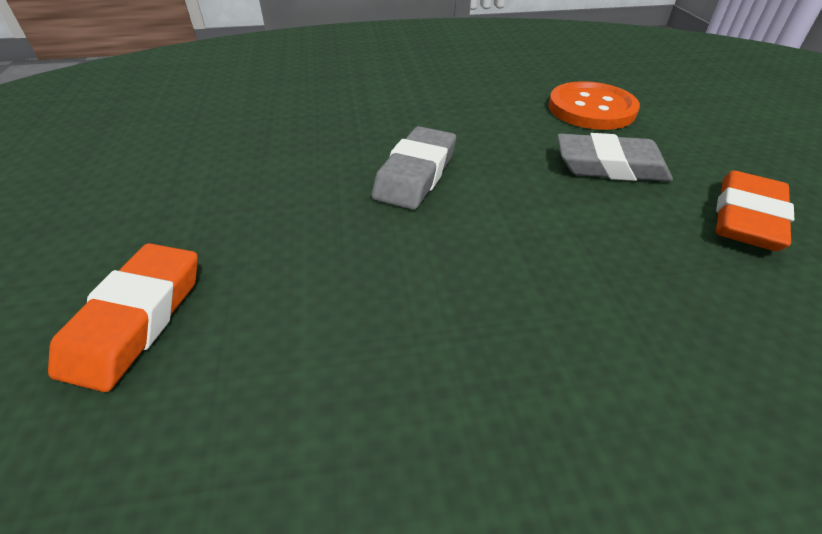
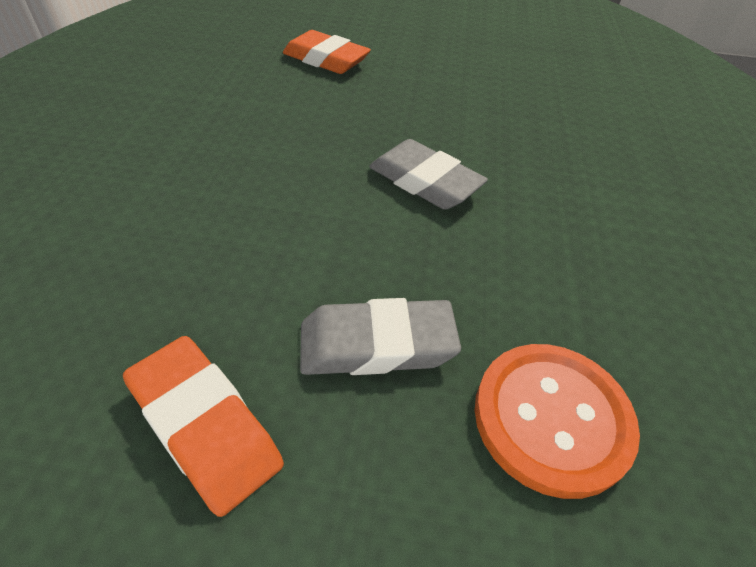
camera: 105 degrees right, 5 degrees up
(610, 166) = (377, 344): grey eraser -> grey eraser turned 60 degrees clockwise

